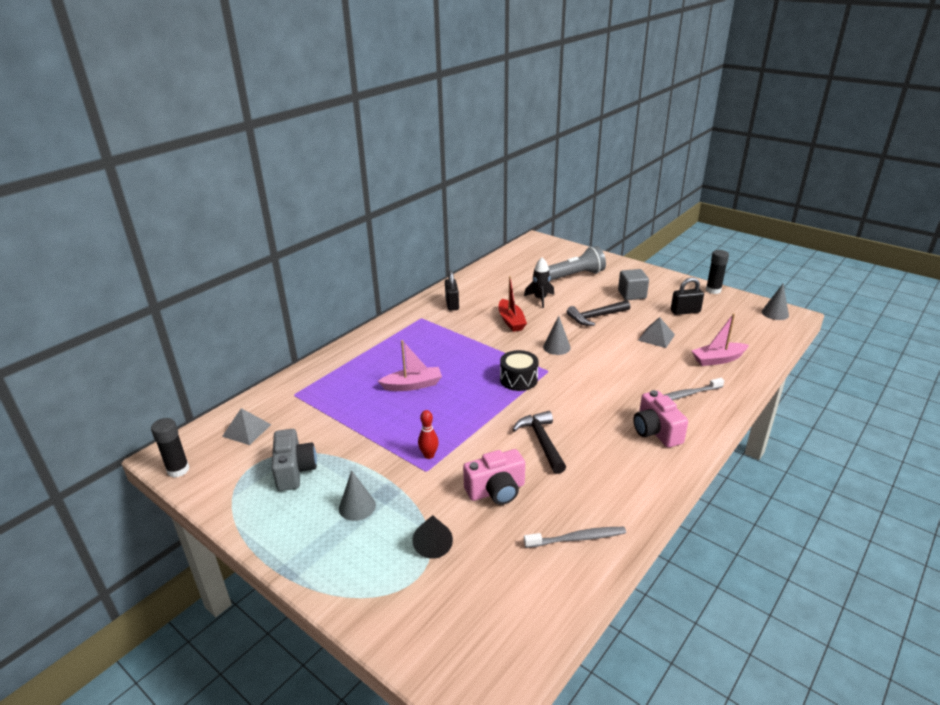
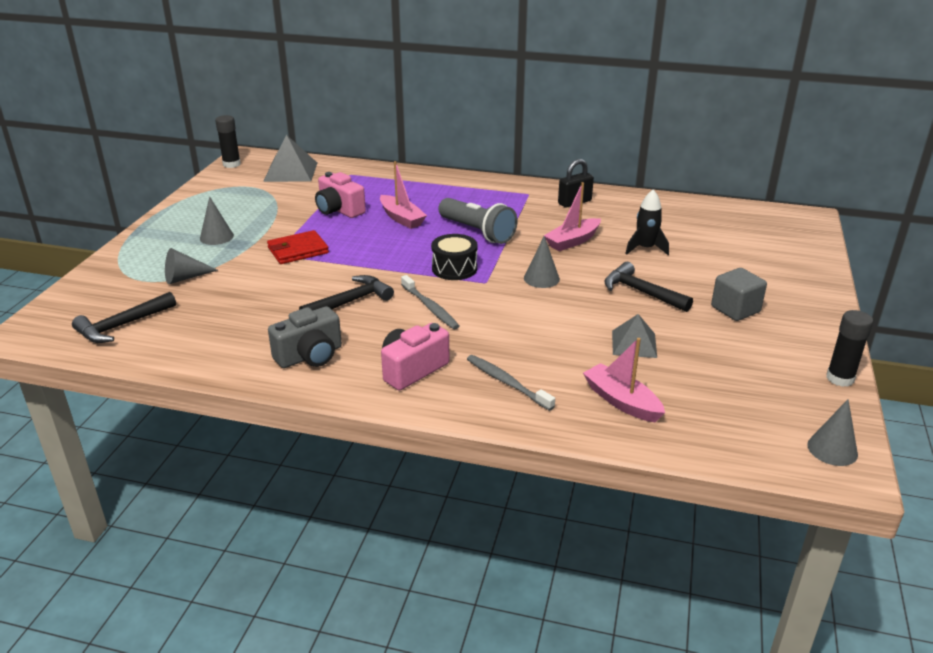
camera: 65 degrees right, 0 degrees up
(247, 430) = (291, 172): grey pyramid -> grey pyramid, size x1.54
(294, 470) = (249, 202): grey camera -> grey camera (310, 356)
(429, 455) = (298, 250): red bowling pin -> red wallet
(433, 542) = (185, 277): black cone -> grey cone
(496, 490) = (262, 292): pink camera -> pink camera (339, 210)
(508, 603) = (122, 326): none -> black hammer
(511, 321) = (572, 241): red boat -> pink boat
(575, 275) = (738, 260): grey flashlight -> grey flashlight (477, 232)
(577, 538) = (211, 346): grey toothbrush -> grey toothbrush (430, 307)
(685, 311) = (735, 359): black padlock -> none

